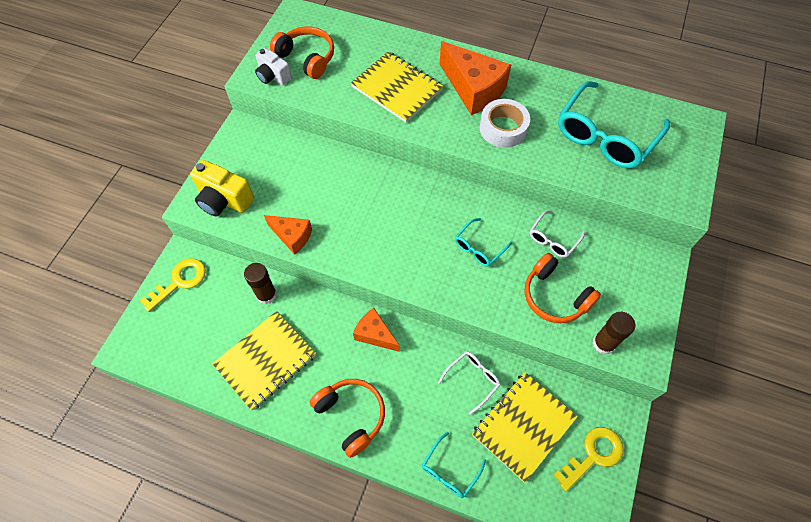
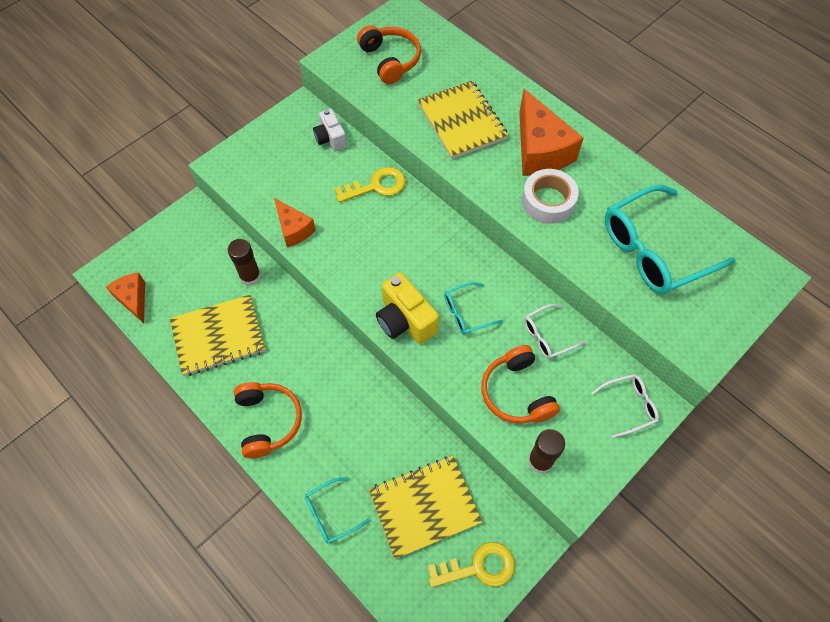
camera: 25 degrees right, 0 degrees up
(179, 281) = (180, 232): yellow key -> yellow key (376, 186)
(224, 200) = (250, 171): yellow camera -> yellow camera (405, 320)
(273, 76) = (348, 67): white camera -> white camera (330, 139)
(375, 334) = (329, 356): orange cheese -> orange cheese (133, 299)
(472, 379) = (399, 440): white glasses -> white glasses (629, 406)

